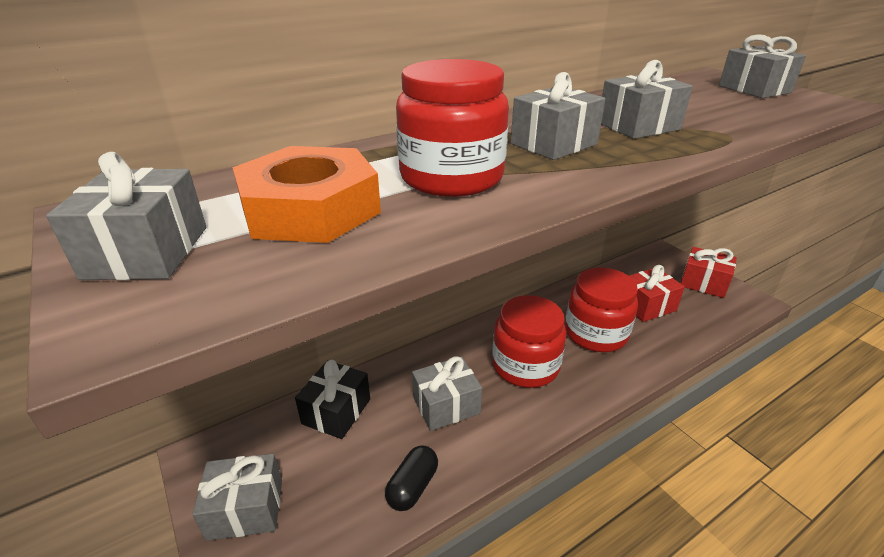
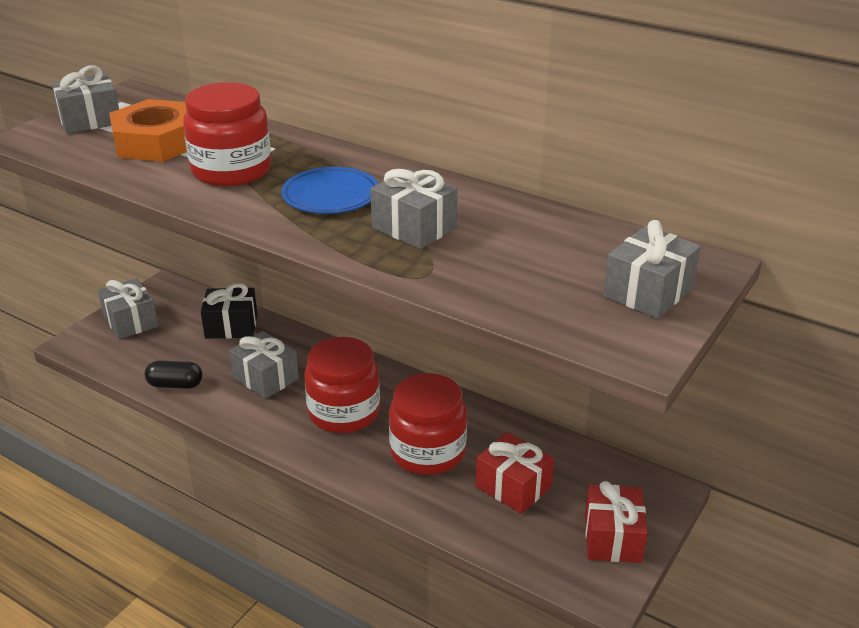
camera: 65 degrees right, 0 degrees up
(553, 144) = (330, 195): grey gift -> blue plate

